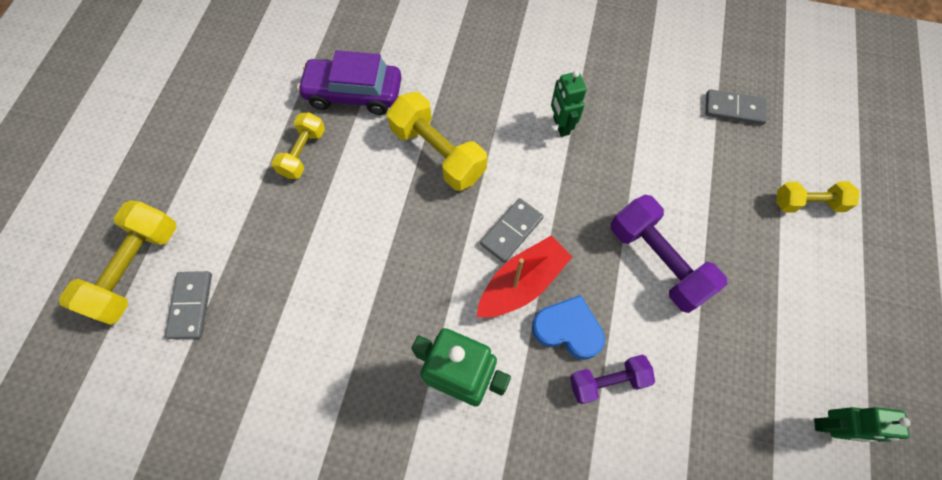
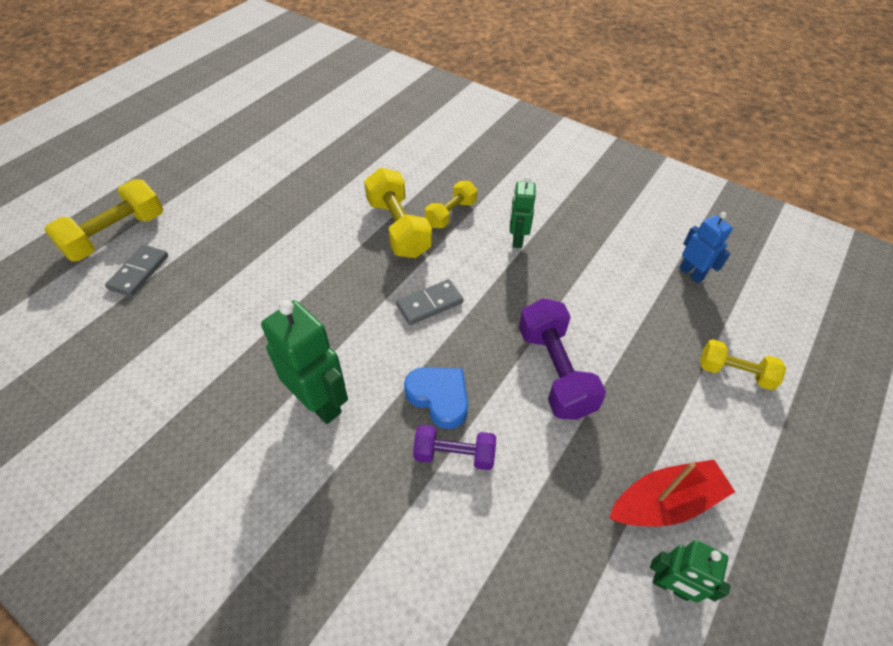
camera: 20 degrees right, 15 degrees down
(303, 153) = (290, 196): yellow dumbbell -> yellow dumbbell (451, 214)
(354, 93) = (354, 168): purple car -> none
(522, 283) = (417, 346): red boat -> red boat (665, 502)
(734, 109) = (691, 273): grey domino -> blue robot

